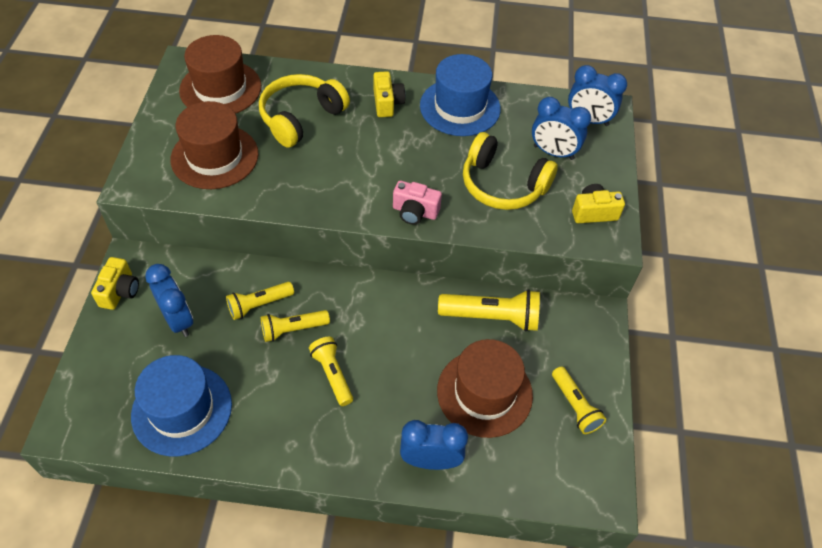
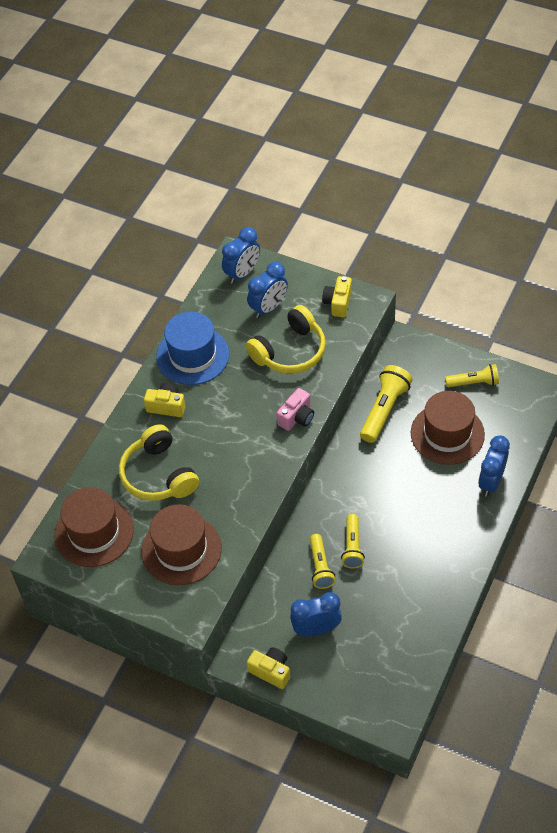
camera: 65 degrees left, 0 degrees up
(182, 409) = (403, 637): blue hat -> none
(332, 374) = (402, 528): yellow flashlight -> none

